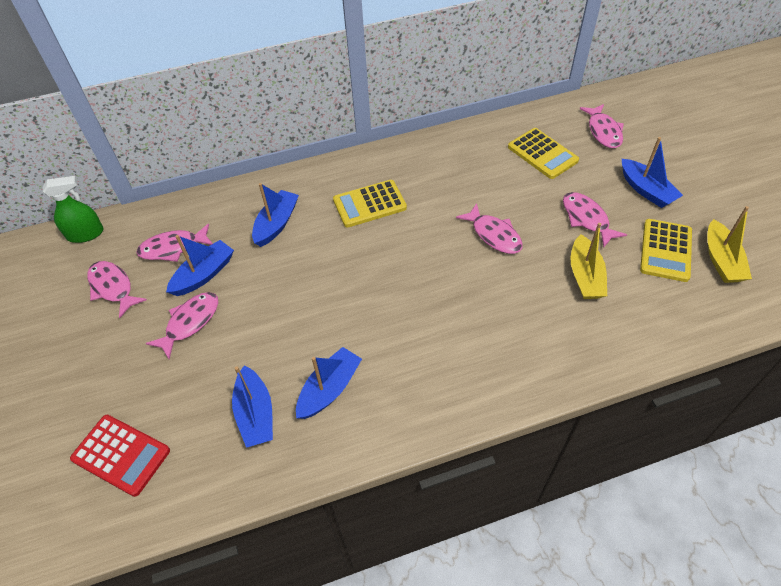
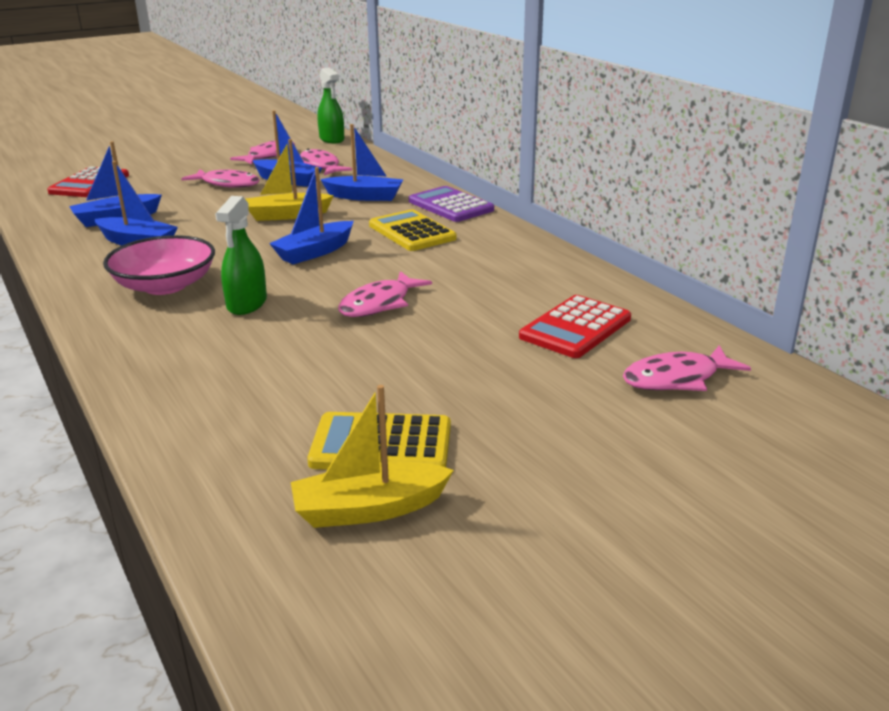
camera: 75 degrees right, 25 degrees down
(321, 175) = (451, 206): none -> purple calculator
(434, 361) = (165, 285): none -> pink bowl
(479, 307) = (247, 304): none -> green spray bottle
(542, 154) = (575, 328): yellow calculator -> red calculator
(585, 276) = (310, 372): yellow boat -> yellow boat (287, 215)
(587, 219) = (436, 369): pink fish -> none
(646, 190) = (534, 424): blue boat -> blue boat (315, 252)

